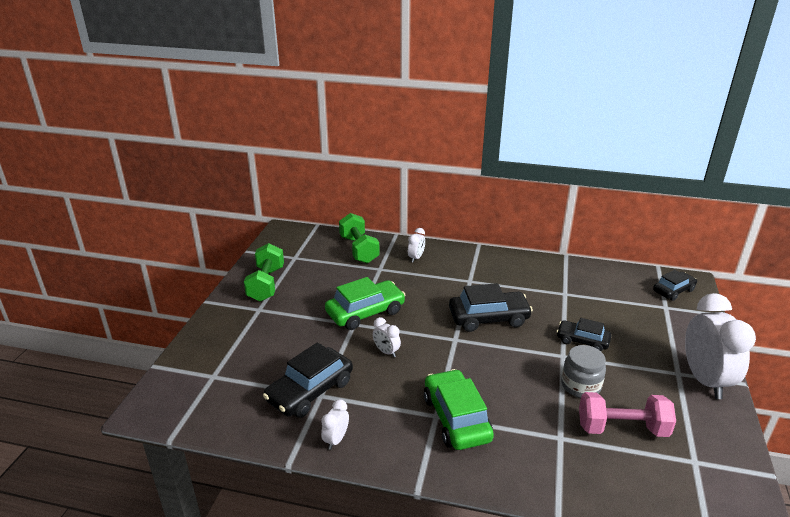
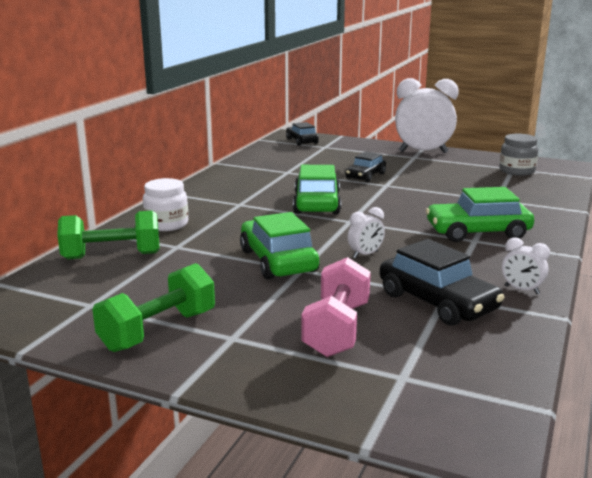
camera: 80 degrees left, 10 degrees down
(266, 284) = (158, 331): green dumbbell -> green dumbbell turned 60 degrees counterclockwise
(416, 258) = (166, 224): white clock -> white jar
(488, 318) = (316, 203): black car -> green car
(580, 386) = (429, 185): grey jar -> grey jar (517, 171)
(622, 428) = (481, 180): pink dumbbell -> pink dumbbell (337, 329)

